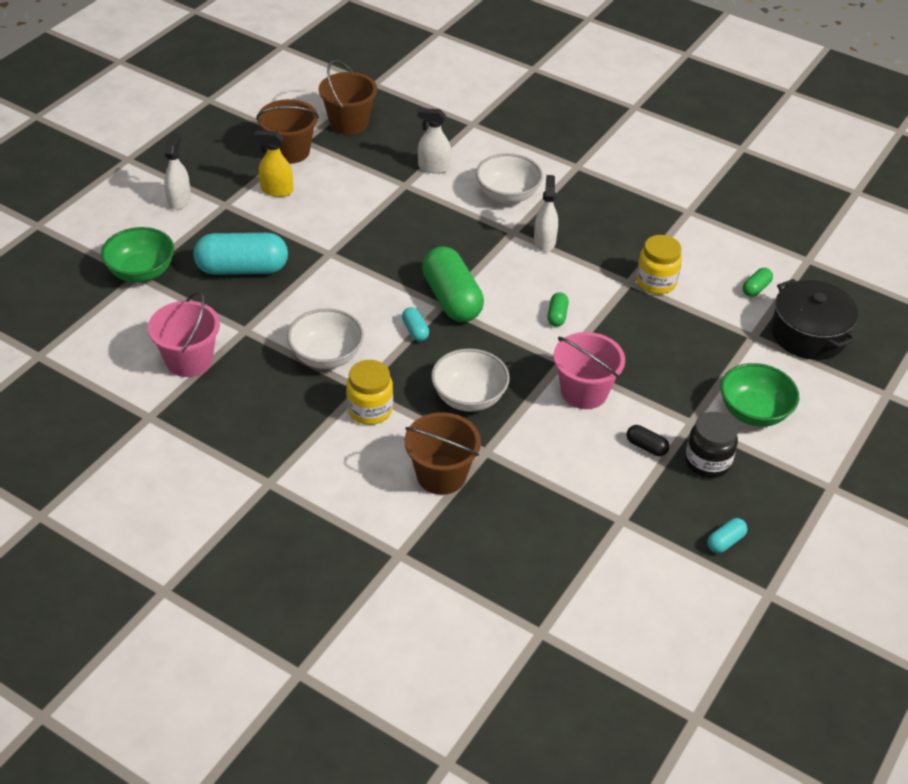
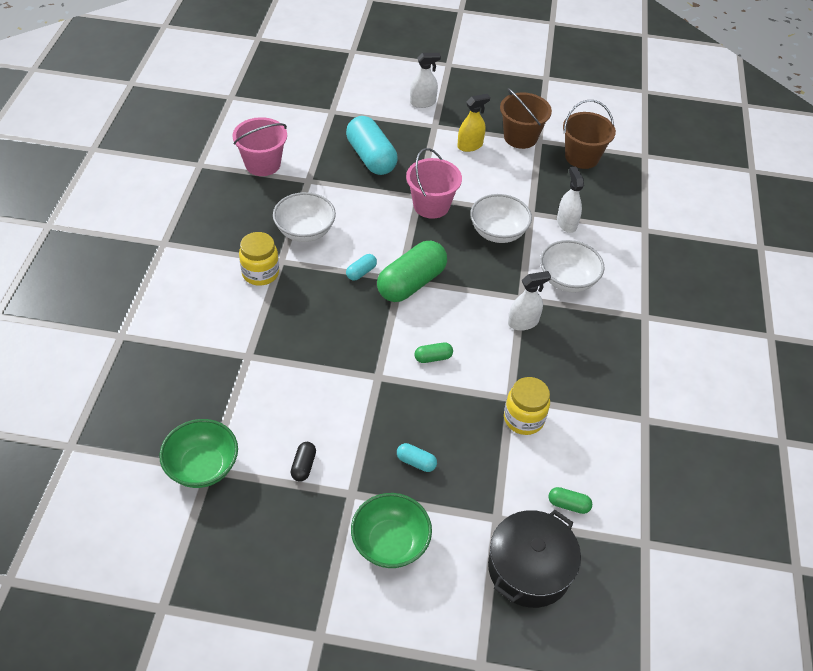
camera: 65 degrees right, 5 degrees up
(141, 272) = (337, 111): green bowl -> green bowl (202, 466)
(276, 190) = (470, 145): yellow spray bottle -> yellow spray bottle turned 75 degrees clockwise
(441, 475) = (210, 336): brown bucket -> none
(469, 397) = (303, 327): white bowl -> white bowl (498, 232)
(584, 392) = (349, 402): pink bucket -> pink bucket (431, 205)
(707, 462) = (306, 519): black jar -> none
(725, 541) = (213, 557): turquoise capsule -> turquoise capsule (416, 462)

